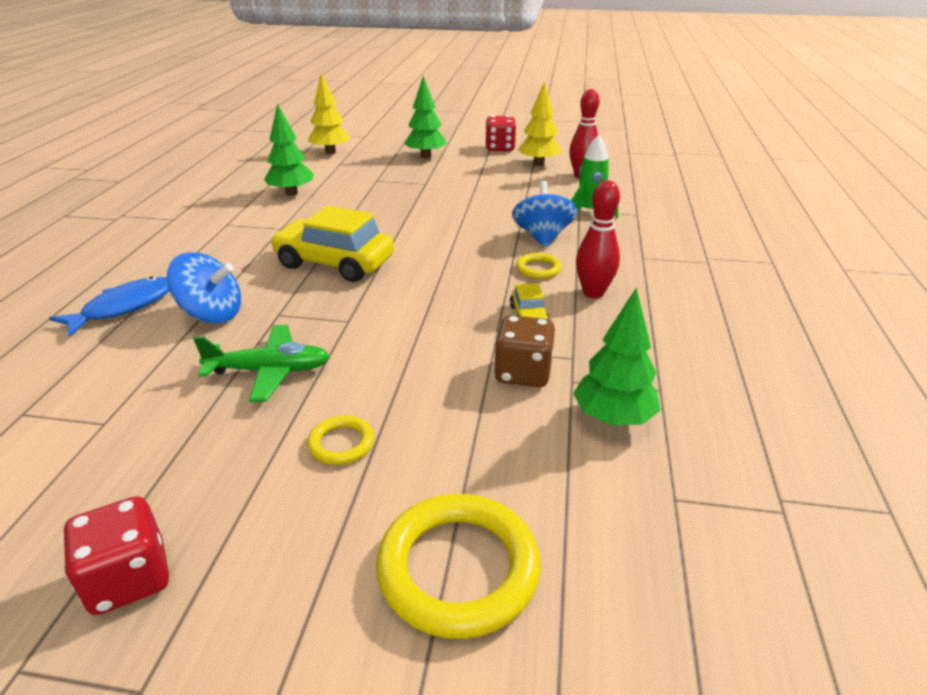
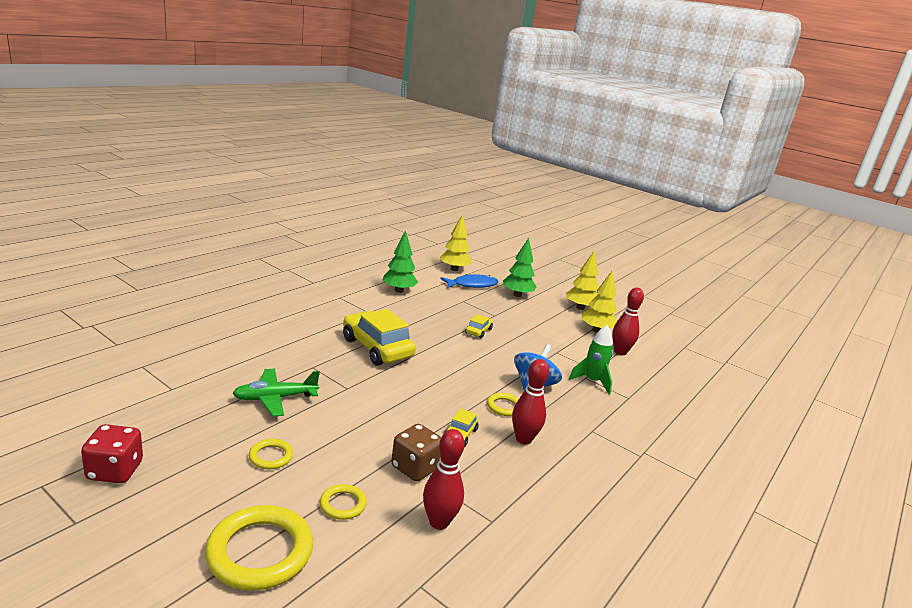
camera: 25 degrees right, 10 degrees down
(124, 307) = (238, 328): blue fish -> blue fish (472, 285)
(212, 314) = (277, 351): blue spinning top -> none
(269, 371) = (275, 398): green plane -> green plane turned 135 degrees clockwise
(427, 205) = (478, 331): none -> yellow car
(491, 455) = (343, 504): none -> yellow ring
(500, 148) = (580, 308): red dice -> yellow tree
(613, 418) = (439, 522): green tree -> red bowling pin

